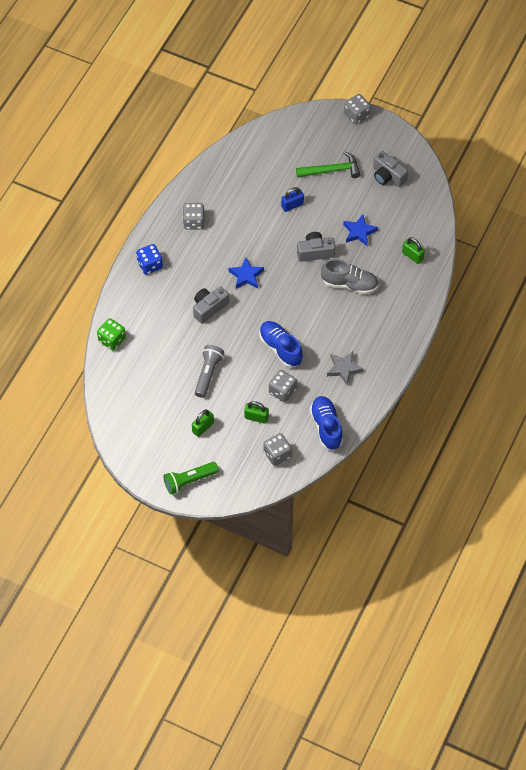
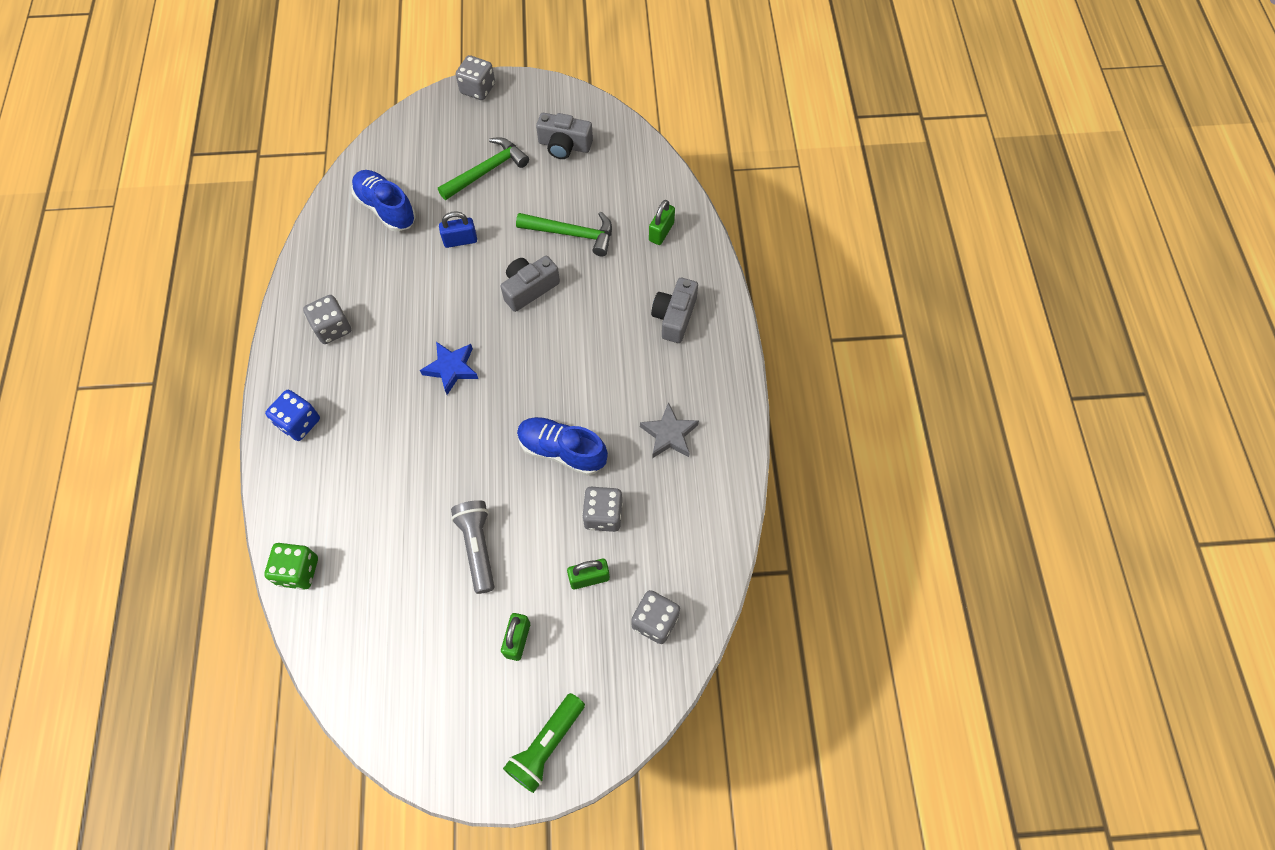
camera: 30 degrees left, 5 degrees up
(209, 308) = (423, 443): grey camera -> grey camera (674, 317)
(292, 205) = (460, 240): blue padlock -> blue padlock turned 45 degrees clockwise
(326, 427) = (699, 537): blue shoe -> blue shoe (386, 208)
(349, 284) = (602, 310): grey shoe -> none
(359, 232) = (572, 234): blue star -> green hammer
(412, 256) = (661, 232): green padlock -> green padlock turned 75 degrees counterclockwise

